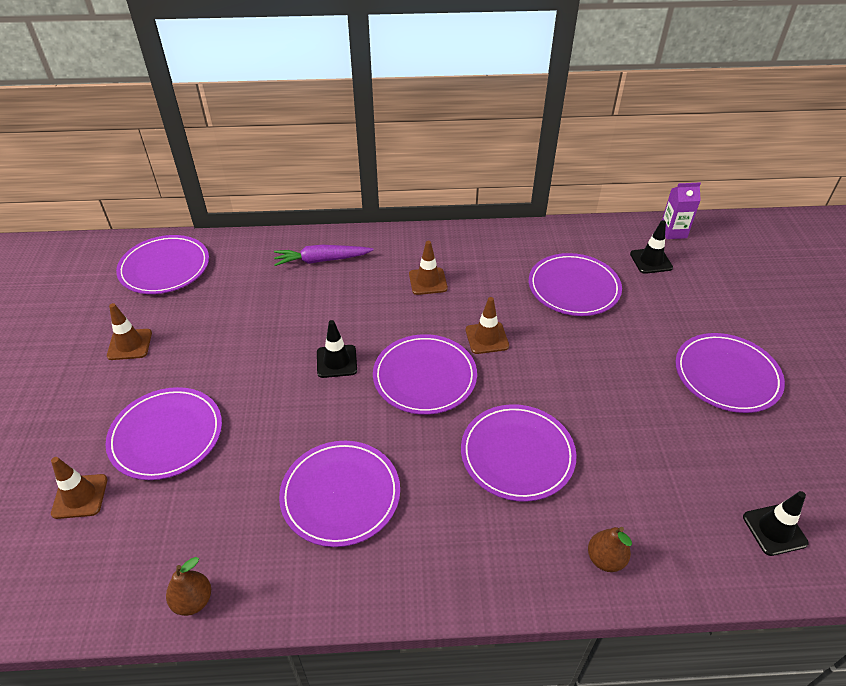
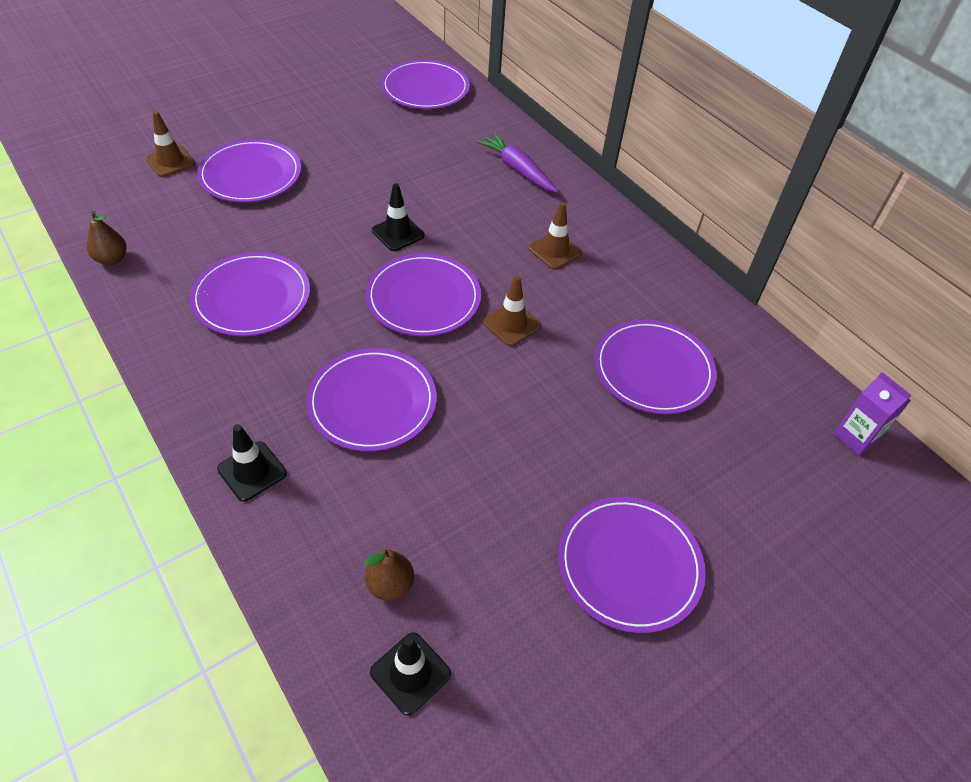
camera: 55 degrees right, 5 degrees up
(130, 344) = (327, 113): brown traffic cone -> none
(605, 559) = (284, 516): brown pear -> brown pear (390, 585)
(651, 261) = (772, 429): black traffic cone -> black traffic cone (252, 471)

